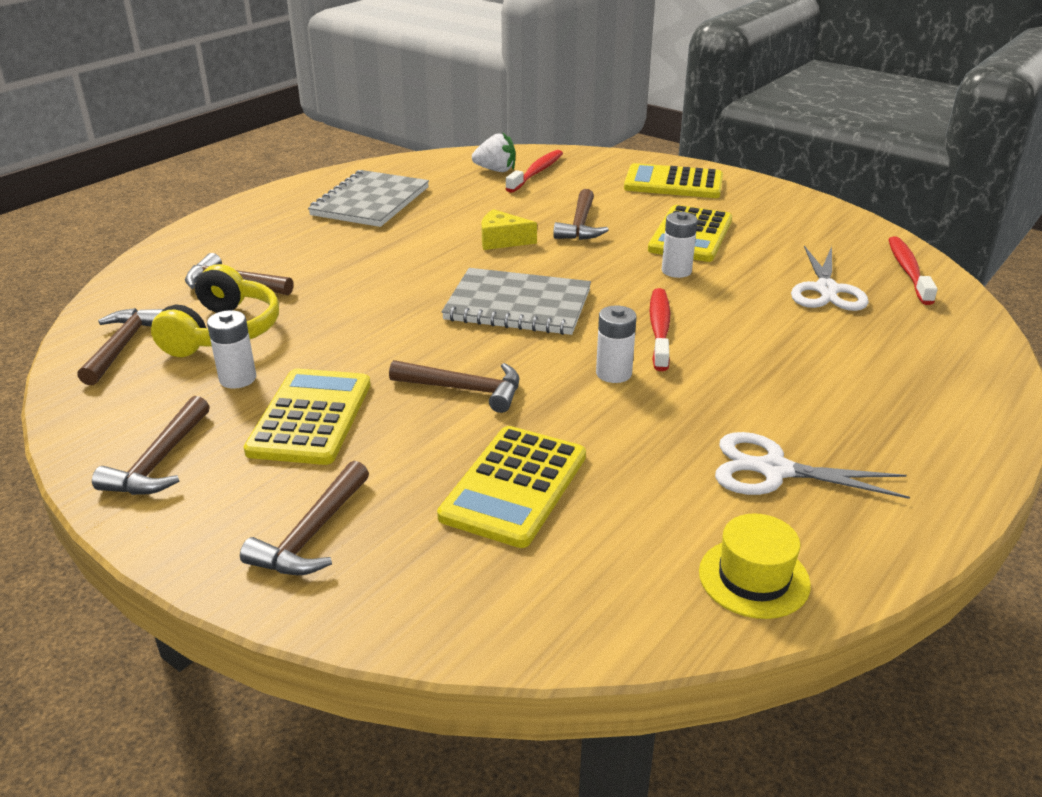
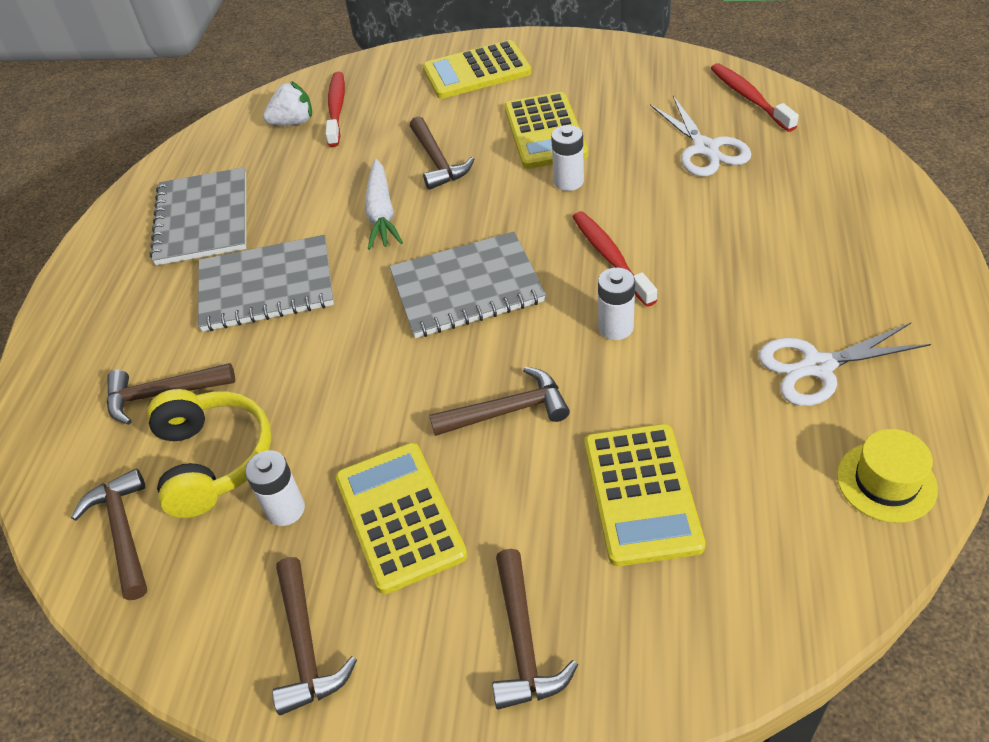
camera: 25 degrees left, 15 degrees up
(371, 252) = (266, 286): none -> grey notebook
(502, 240) = (381, 213): yellow cheese -> white carrot

